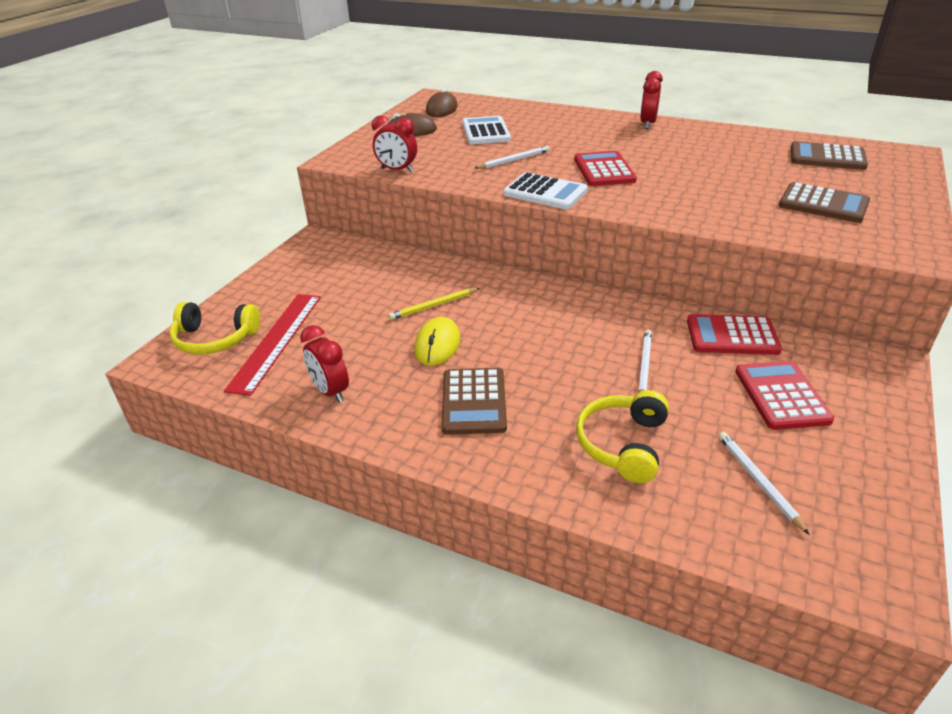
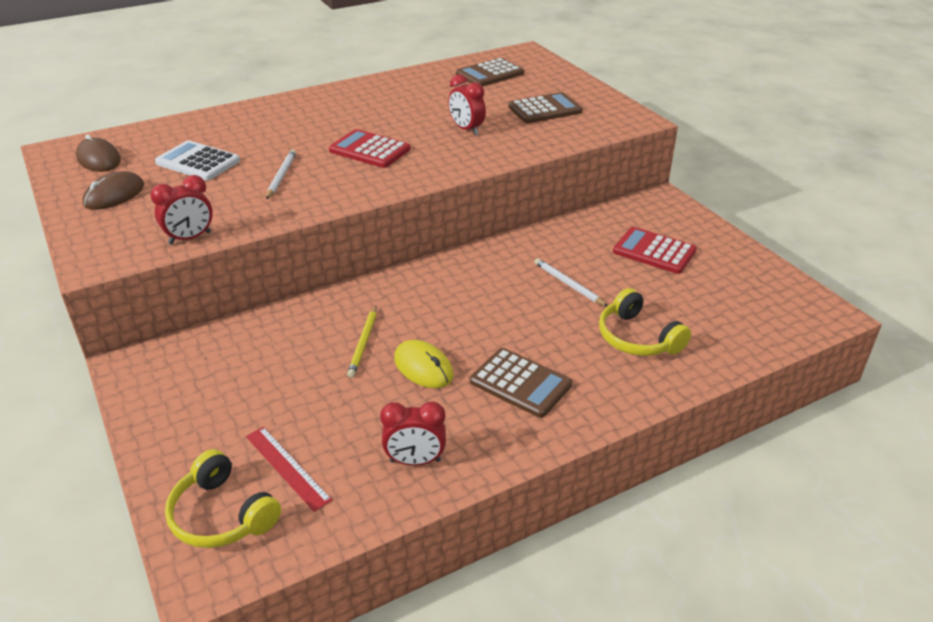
camera: 55 degrees left, 0 degrees up
(215, 339) = (222, 515): yellow headphones -> yellow headphones turned 90 degrees clockwise
(277, 341) = (287, 467): red ruler -> red ruler, size x0.64
(545, 192) = (363, 190): white calculator -> none
(647, 124) = (326, 96): red clock -> red clock (466, 129)
(732, 336) = (577, 232): red calculator -> none
(758, 481) = (718, 305): white pencil -> none

